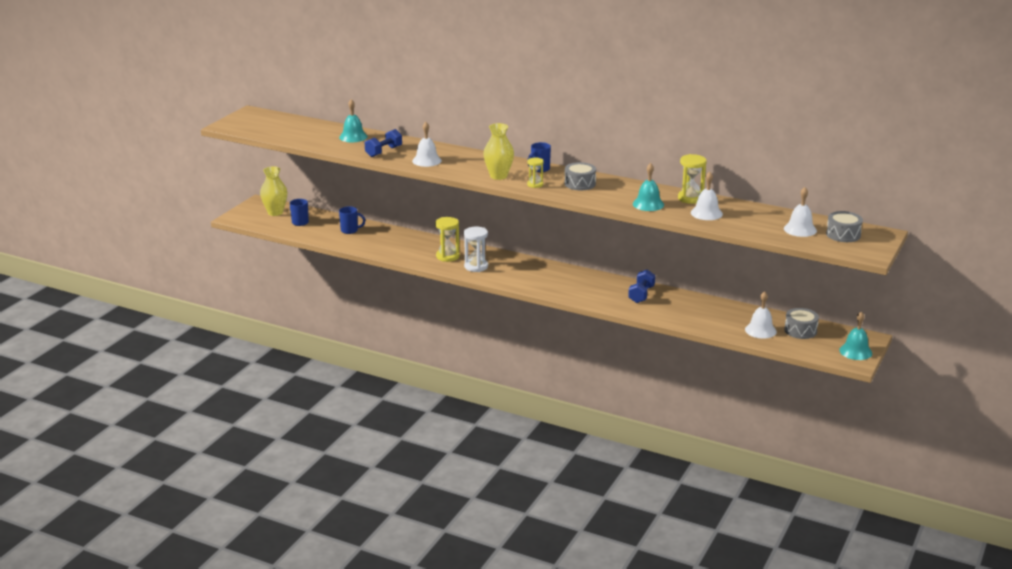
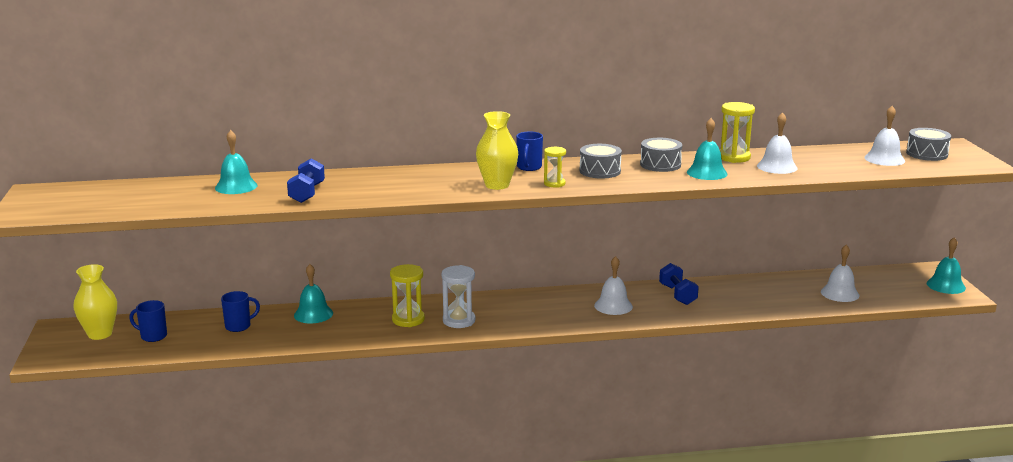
camera: 35 degrees left, 5 degrees down
(399, 236) = (313, 314): none -> turquoise bell
(426, 160) = (380, 190): white bell -> white bell (613, 306)
(800, 330) = (871, 282): grey drum -> grey drum (660, 164)

